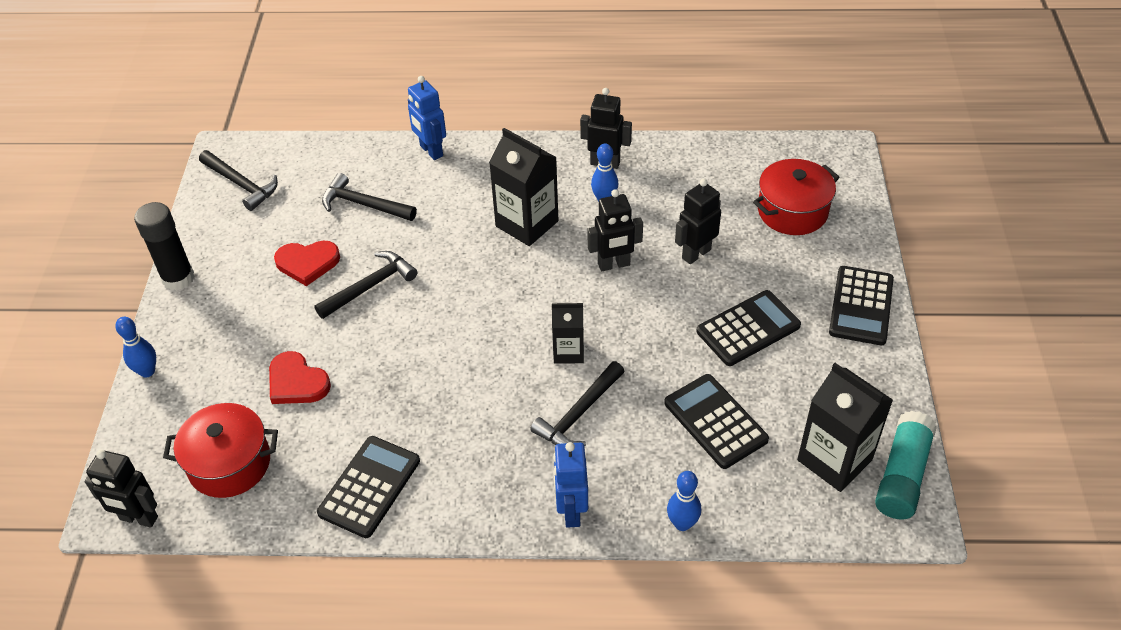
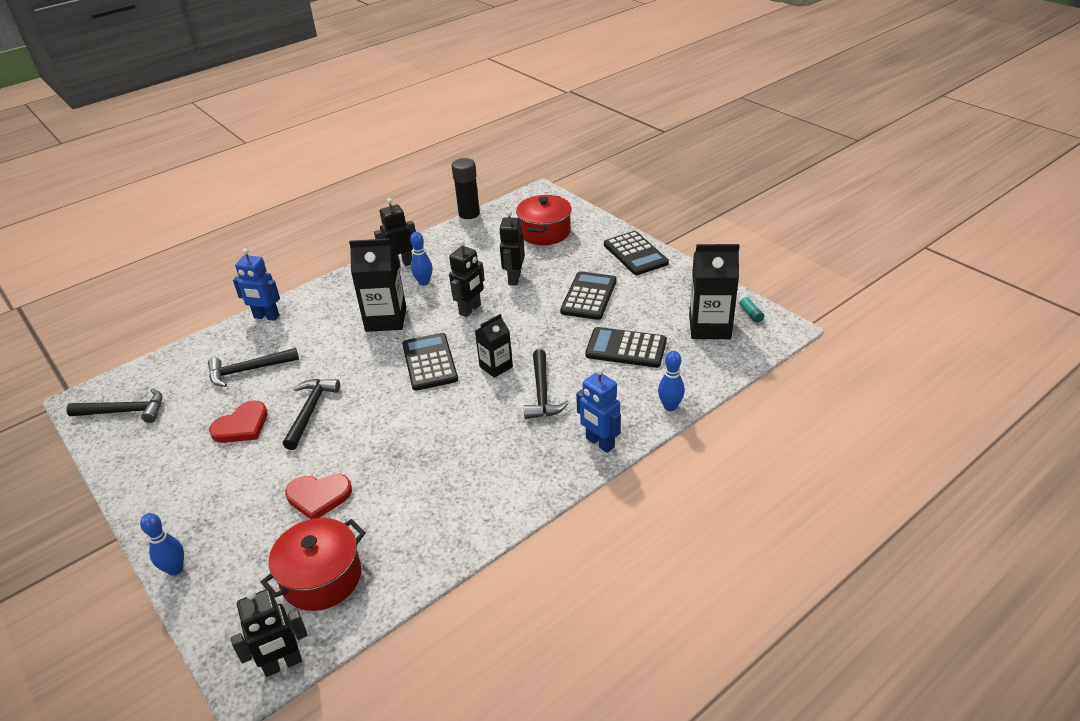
camera: 40 degrees left, 10 degrees down
(178, 278) = (133, 496): black glue stick -> black glue stick (470, 220)
(369, 487) = (450, 519): black calculator -> black calculator (429, 362)
(902, 475) = (750, 313): turquoise glue stick -> turquoise glue stick, size x0.44

